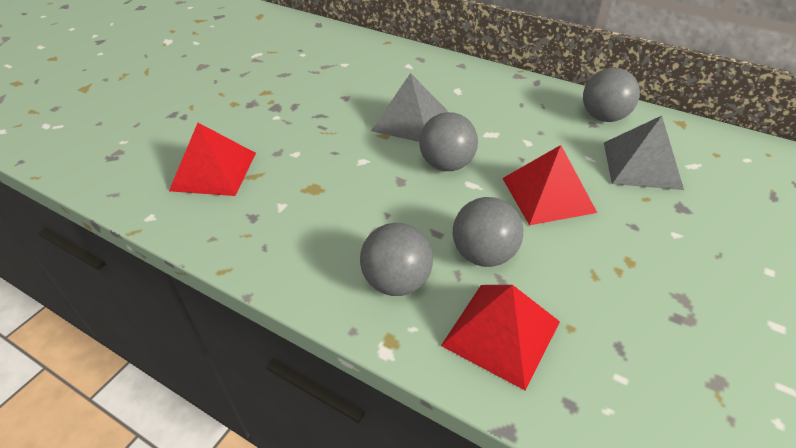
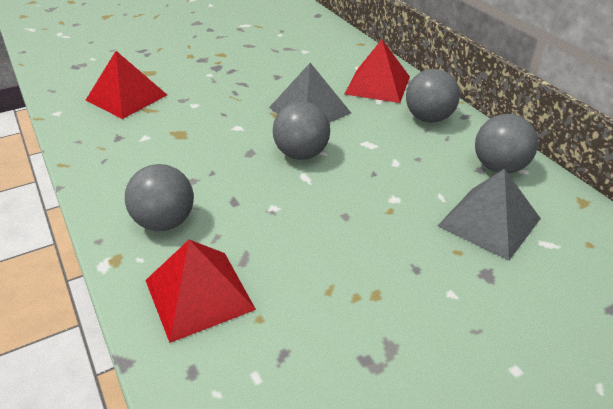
camera: 30 degrees right, 5 degrees down
(483, 254) = (252, 232): grey ball -> grey ball (428, 118)
(548, 195) = (363, 210): red pyramid -> red pyramid (377, 85)

